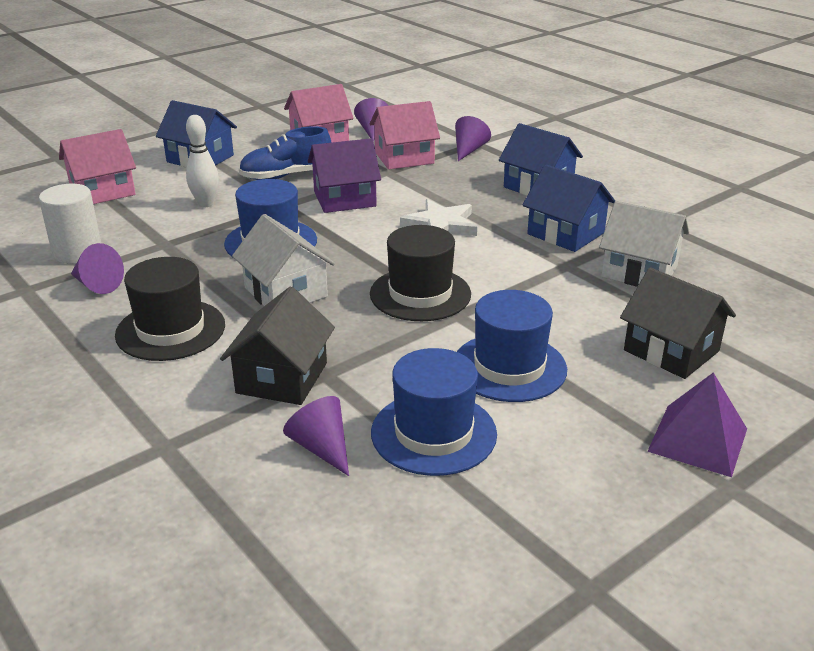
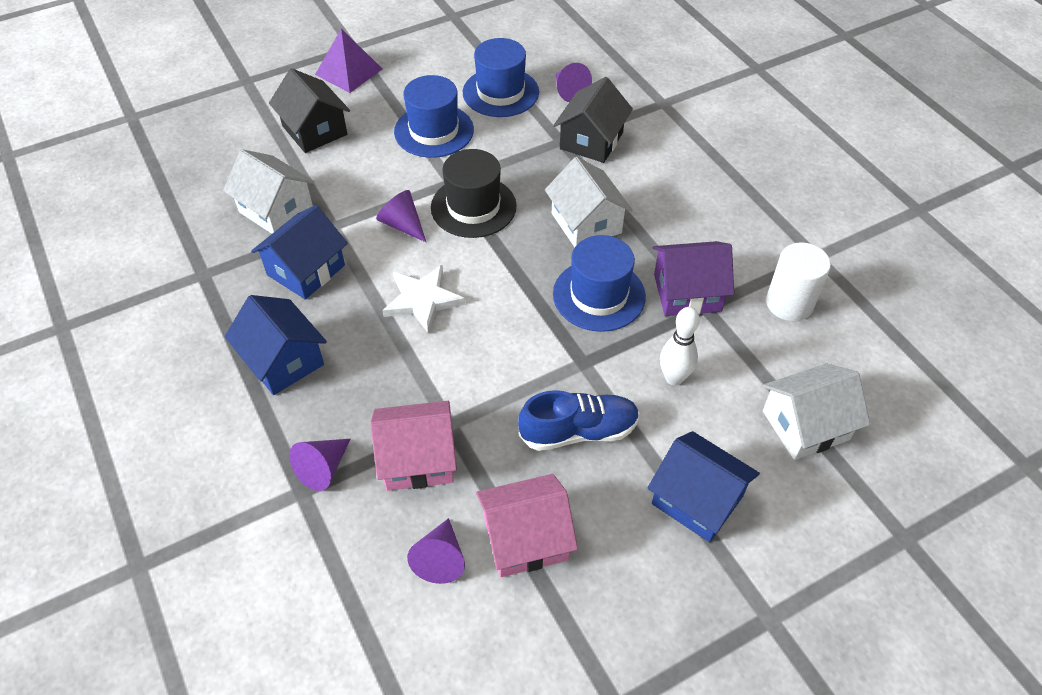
camera: 170 degrees left, 20 degrees up
(97, 285) = (754, 254): purple cone -> purple cone (402, 225)
(102, 191) = (805, 425): pink house -> white house
(170, 330) = (677, 193): black hat -> none
(344, 199) = (513, 365): purple house -> purple house (687, 293)
(565, 233) = (306, 270): blue house -> blue house turned 75 degrees clockwise

